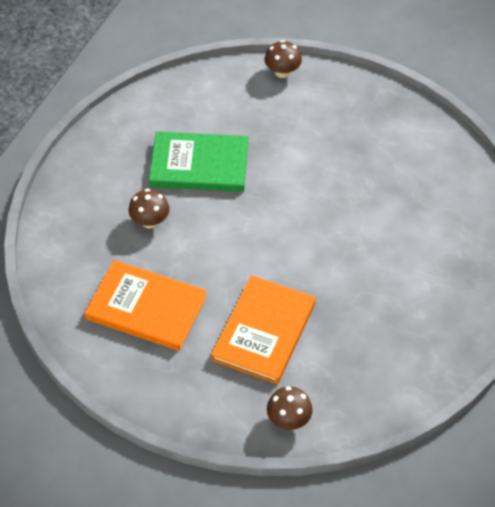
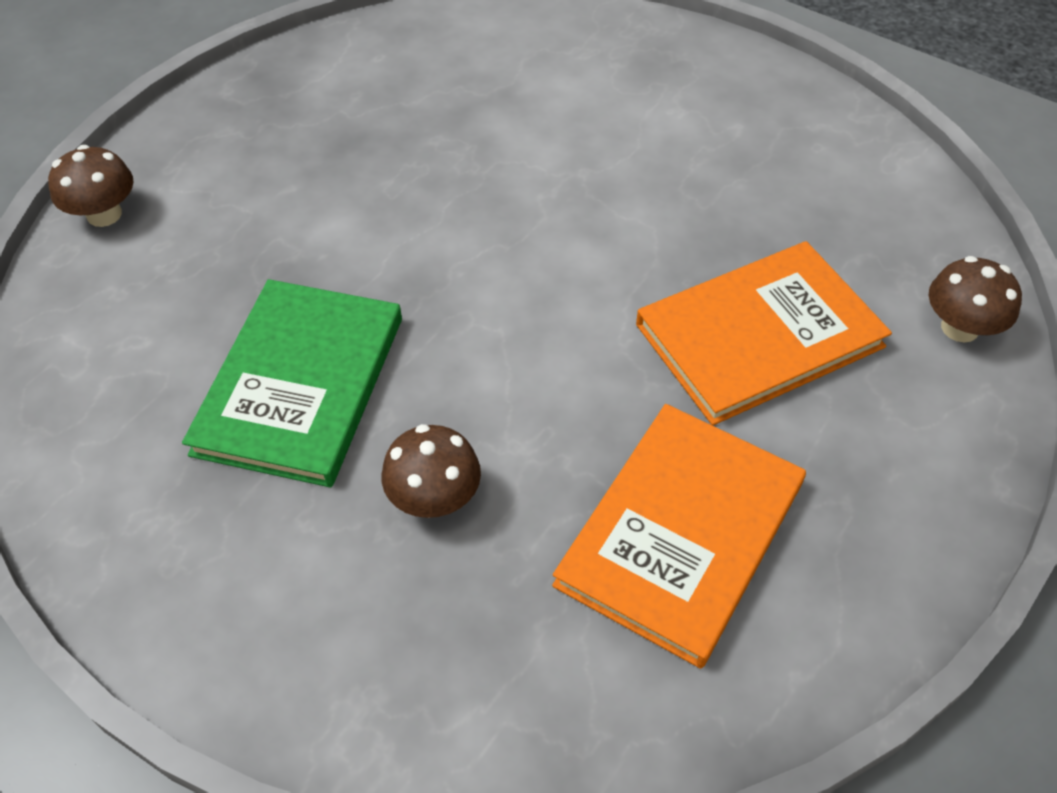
camera: 80 degrees left, 0 degrees up
(264, 331) = (759, 335): orange book -> orange book turned 60 degrees counterclockwise

